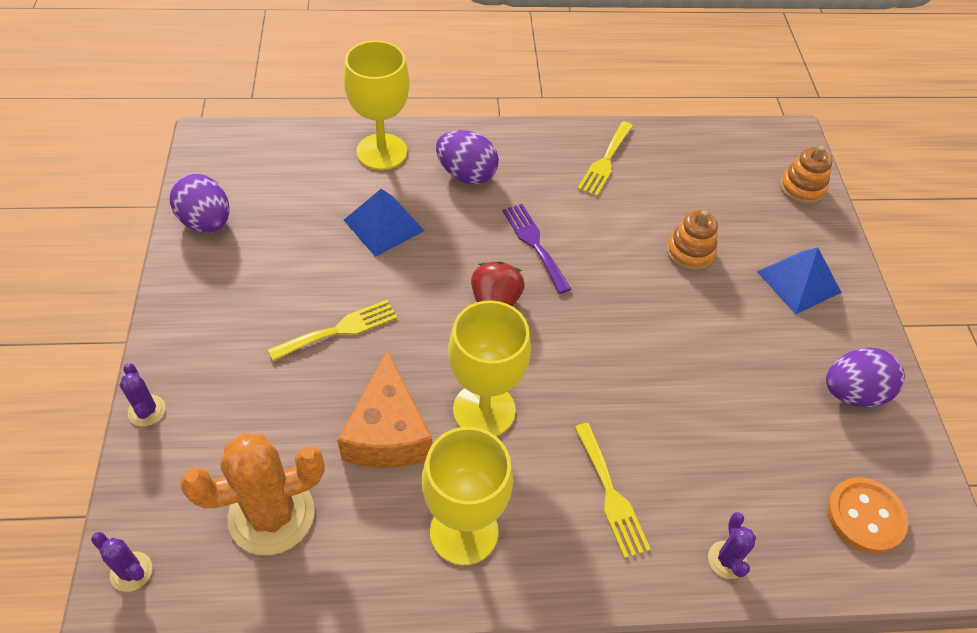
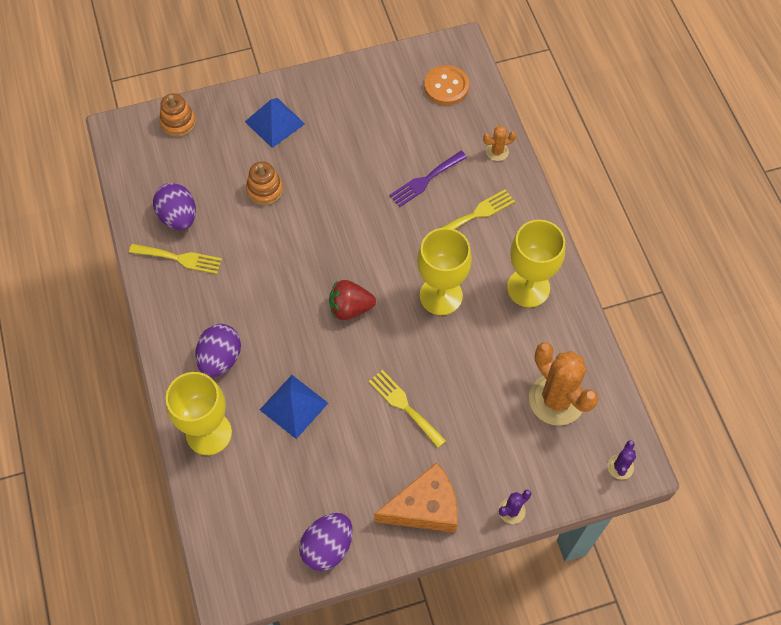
camera: 100 degrees left, 10 degrees up
(388, 432) = (476, 349): orange cheese -> orange cheese (424, 507)
(534, 244) = (284, 293): purple fork -> purple fork (425, 180)
(727, 560) = (497, 151): purple cactus -> orange cactus
(853, 393) = (361, 92): purple egg -> purple egg (178, 217)

